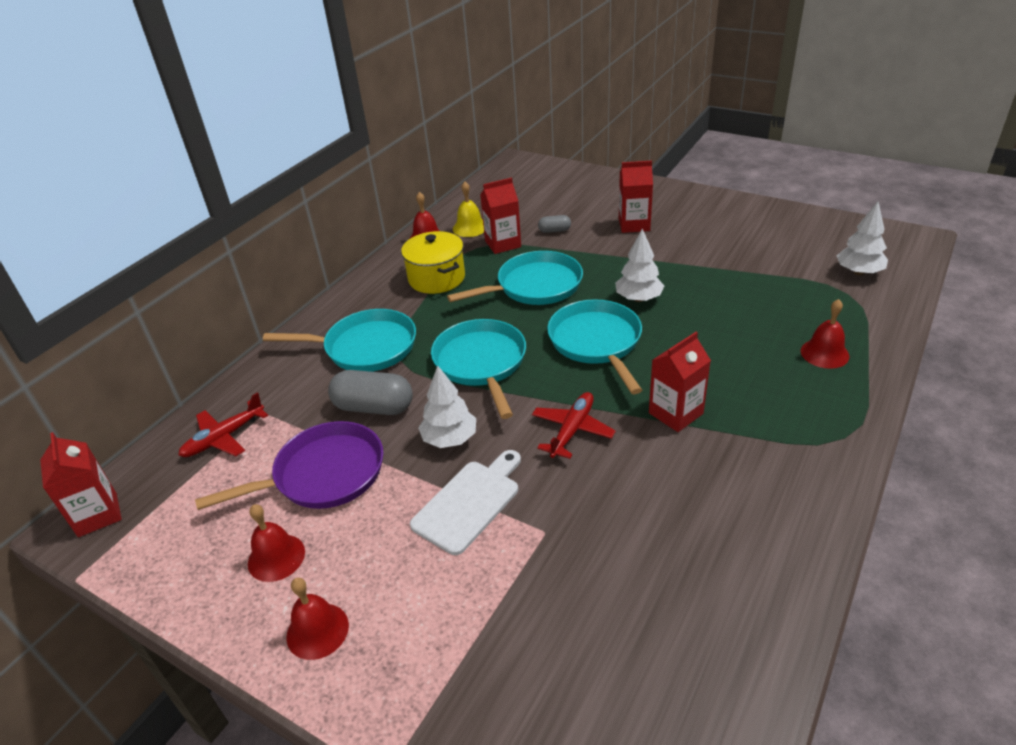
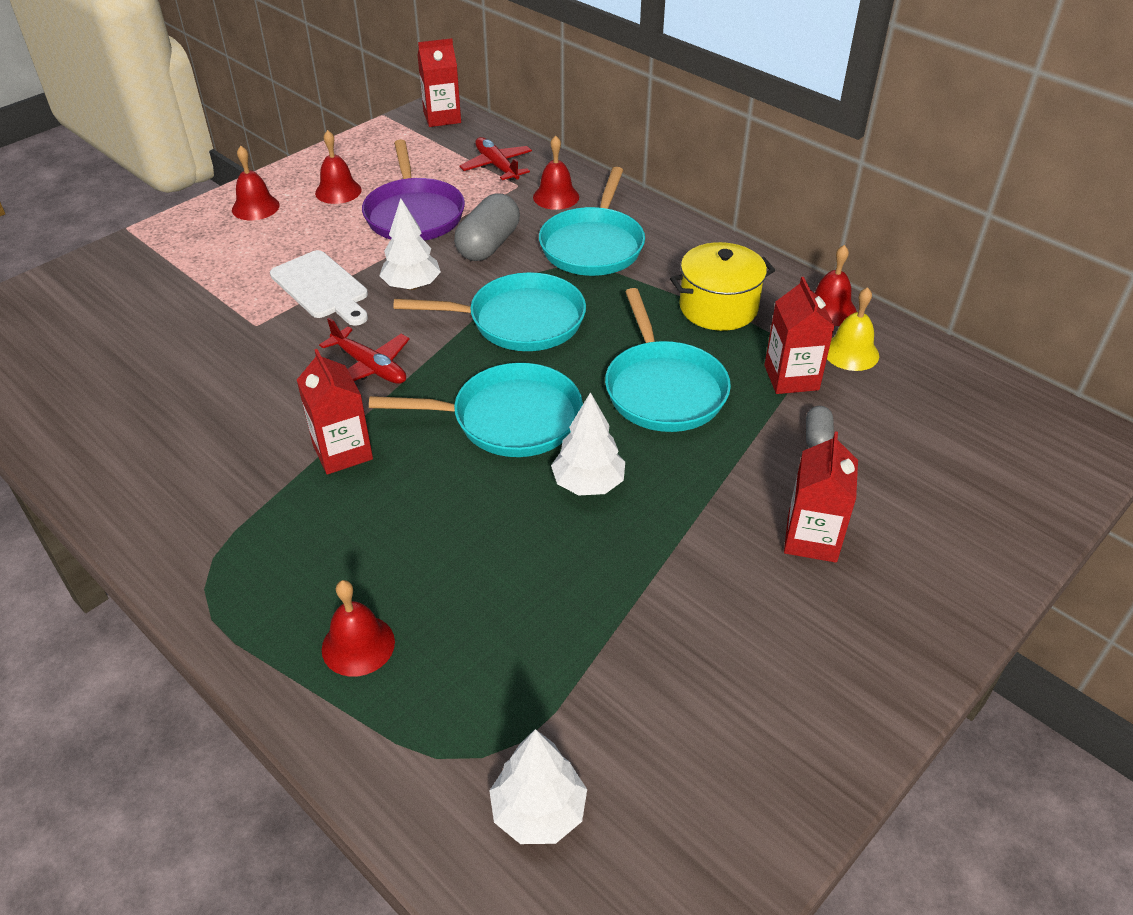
camera: 100 degrees right, 5 degrees up
(285, 384) = (556, 197): none -> red bell

